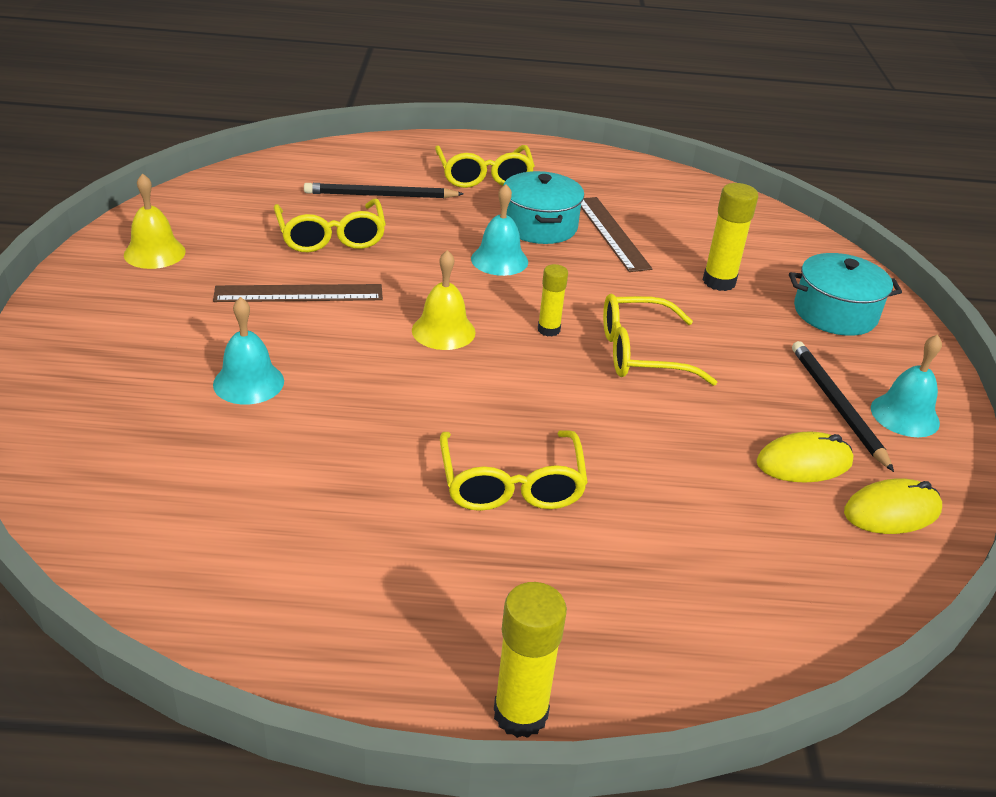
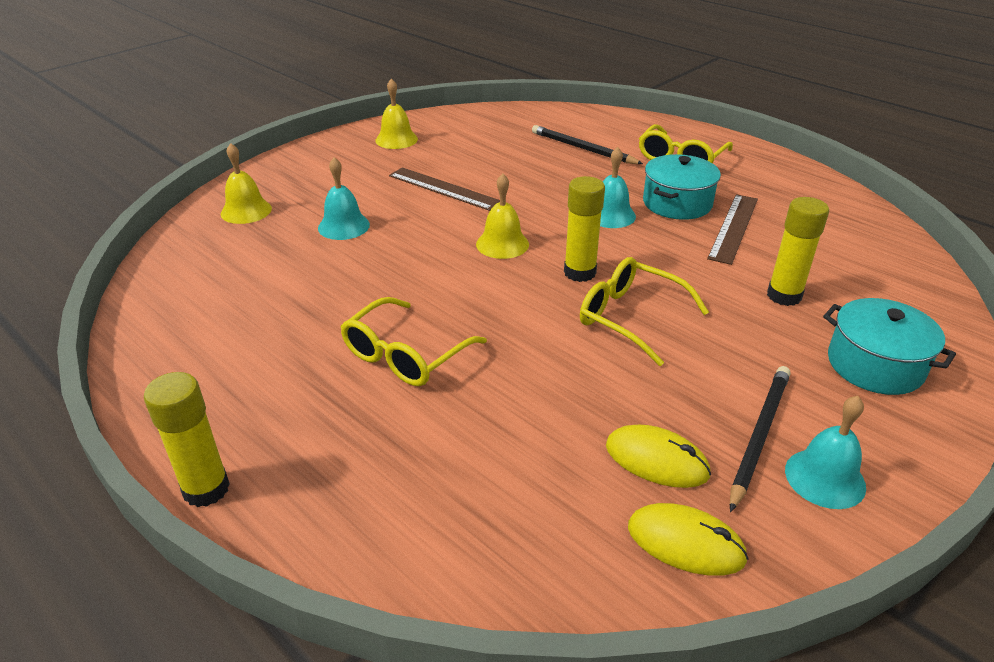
camera: 45 degrees right, 0 degrees up
(93, 416) = (246, 211): none -> yellow bell
(331, 237) = (512, 163): yellow glasses -> none
(548, 330) = (579, 272): yellow glue stick -> yellow glue stick, size x1.58

